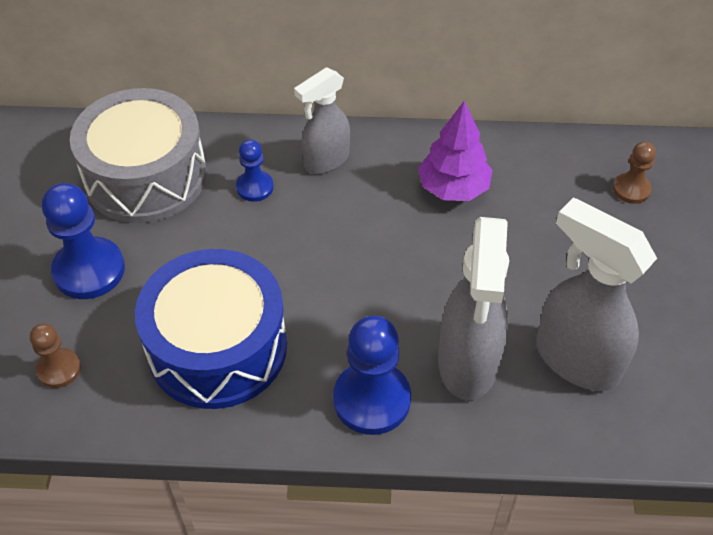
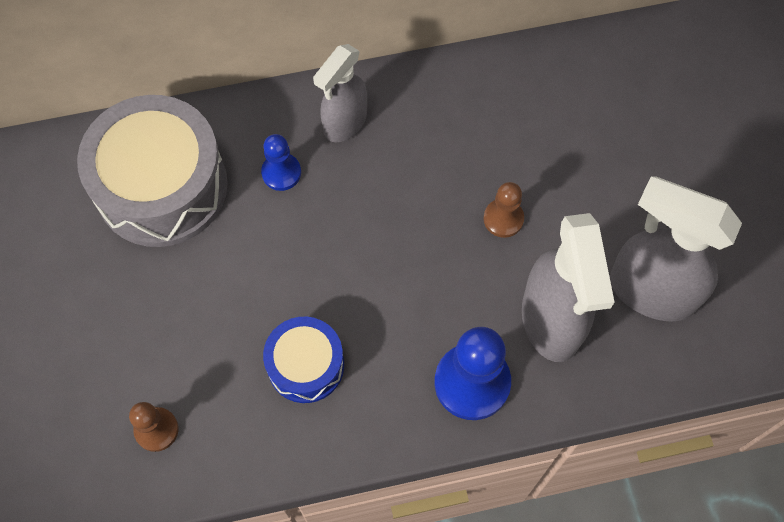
camera: 15 degrees left, 15 degrees up
(89, 270) = (144, 312): blue pawn -> none
(217, 347) = (306, 365): blue drum -> blue drum, size x0.55
(453, 188) = (484, 125): purple tree -> none
(631, 189) = (659, 86): brown pawn -> brown pawn (503, 219)

